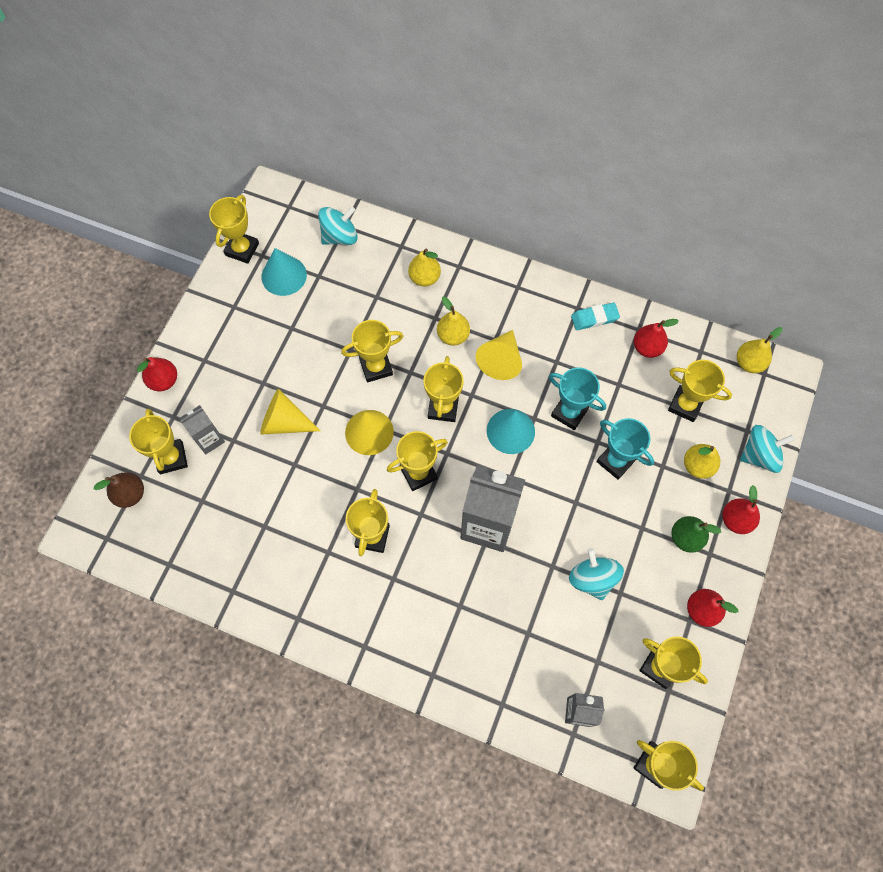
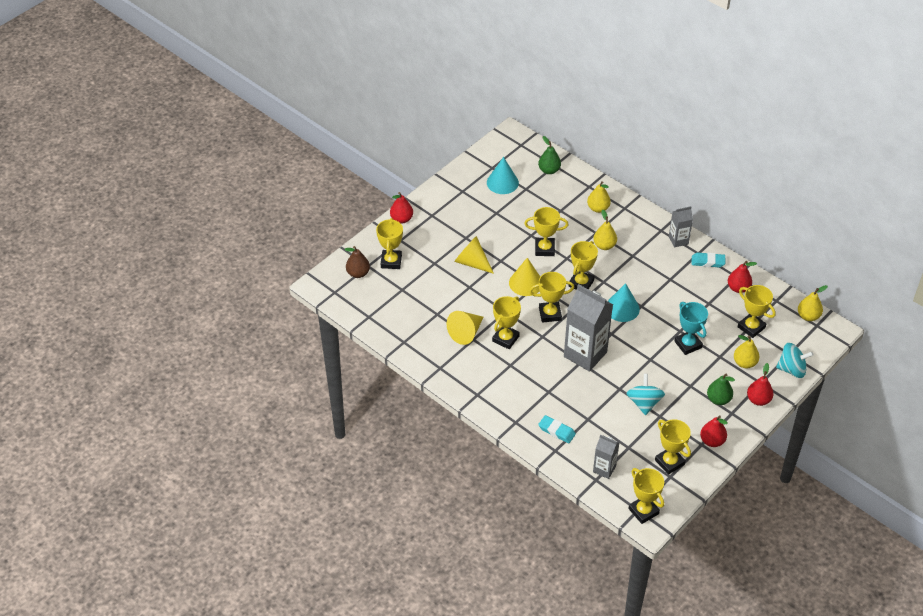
camera: 20 degrees right, 20 degrees down
(209, 439) = (419, 258): grey carton -> grey carton (678, 240)
(242, 249) = (480, 161): yellow trophy -> none
(340, 236) = (549, 170): turquoise spinning top -> green pear
(493, 670) = (556, 431): none -> turquoise eraser
(500, 360) = (631, 268): yellow cone -> yellow cone (466, 332)
(569, 412) = (667, 309): turquoise trophy -> none

